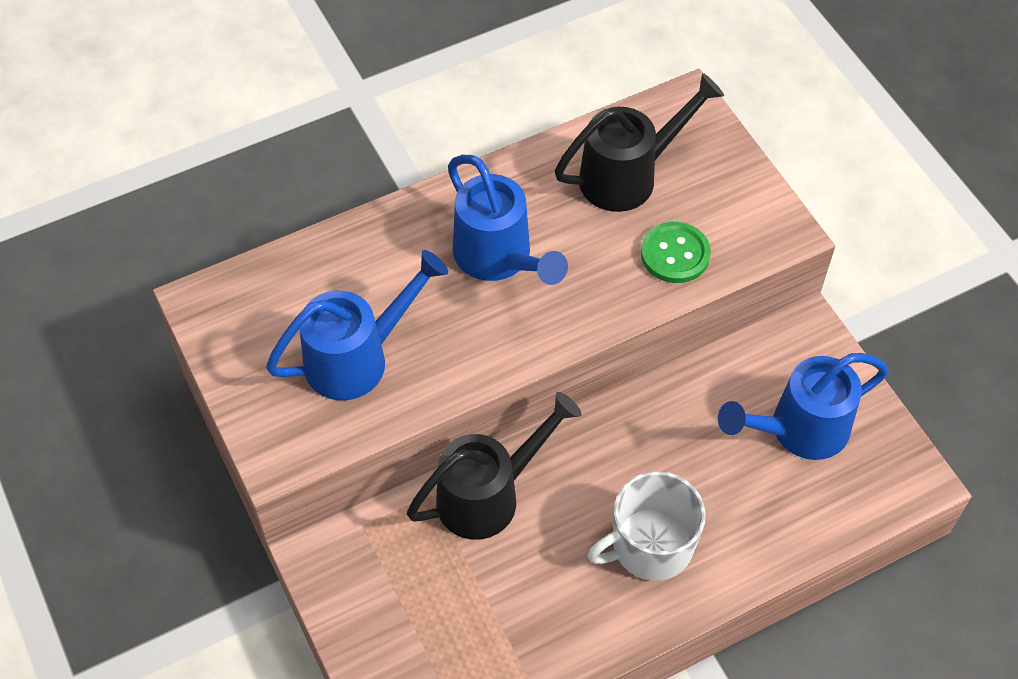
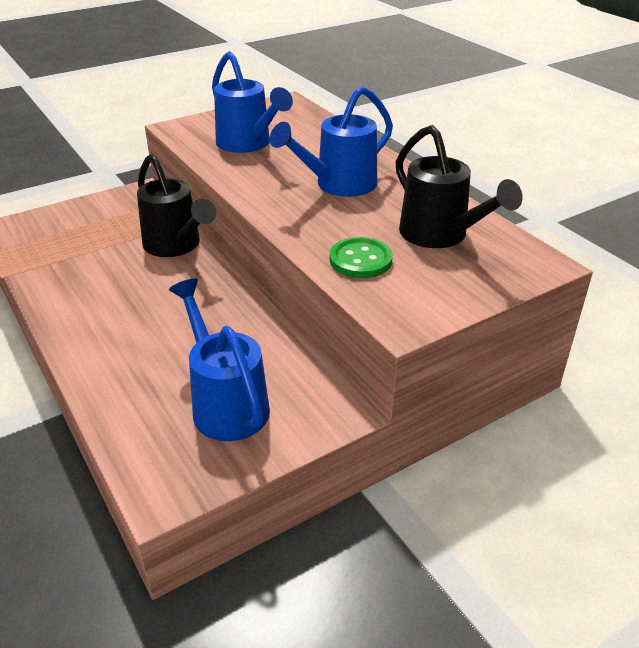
camera: 85 degrees right, 20 degrees down
(650, 545) = (122, 318): white mug -> none

